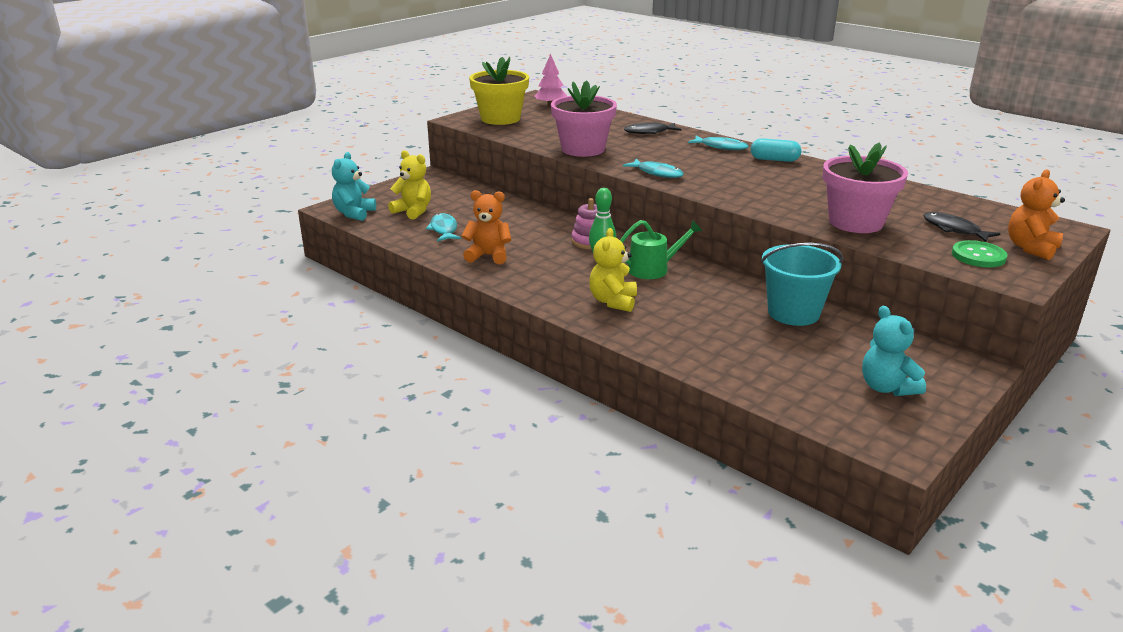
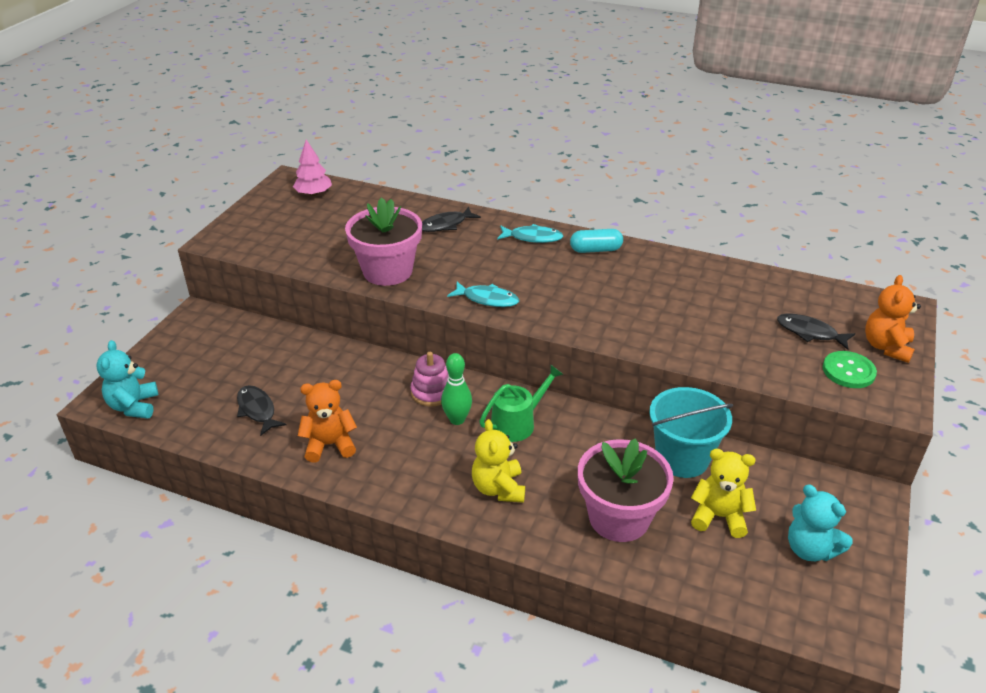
camera: 20 degrees left, 10 degrees up
(413, 211) = (206, 385): yellow teddy bear -> yellow teddy bear (719, 516)
(444, 229) = (257, 410): turquoise fish -> black fish
(500, 119) = (266, 230): yellow flower pot -> none
(855, 222) = (718, 342): pink flower pot -> pink flower pot (619, 518)

